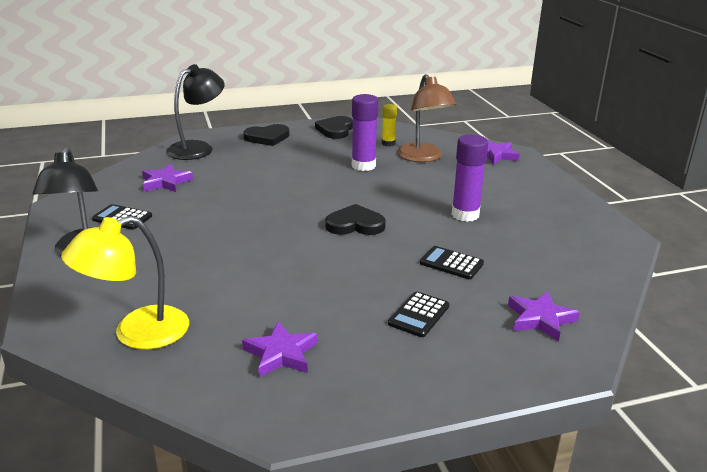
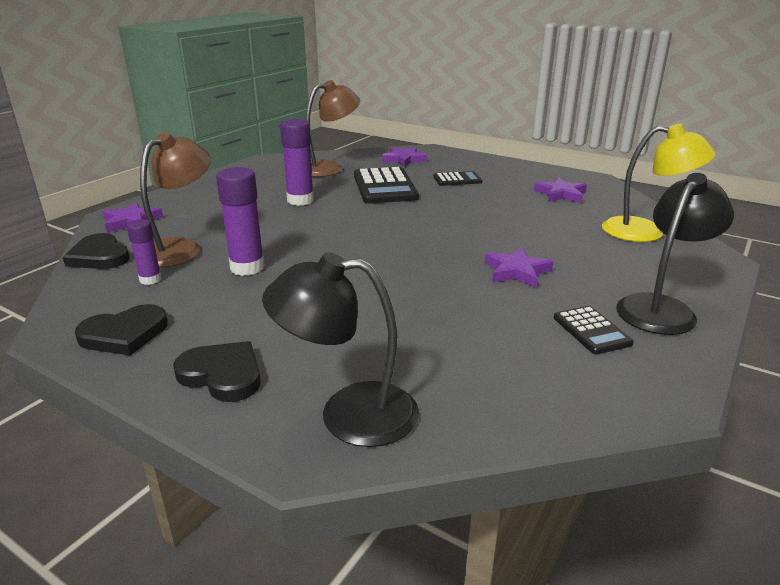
camera: 130 degrees left, 0 degrees up
(166, 182) = (484, 362): purple star -> purple star (516, 271)
(355, 224) = (386, 227): black heart -> black heart (99, 256)
(388, 143) = (150, 279): yellow glue stick -> purple glue stick
(451, 263) = (384, 187): black calculator -> black calculator, size x1.84
(554, 260) = (329, 168): none -> brown lamp

